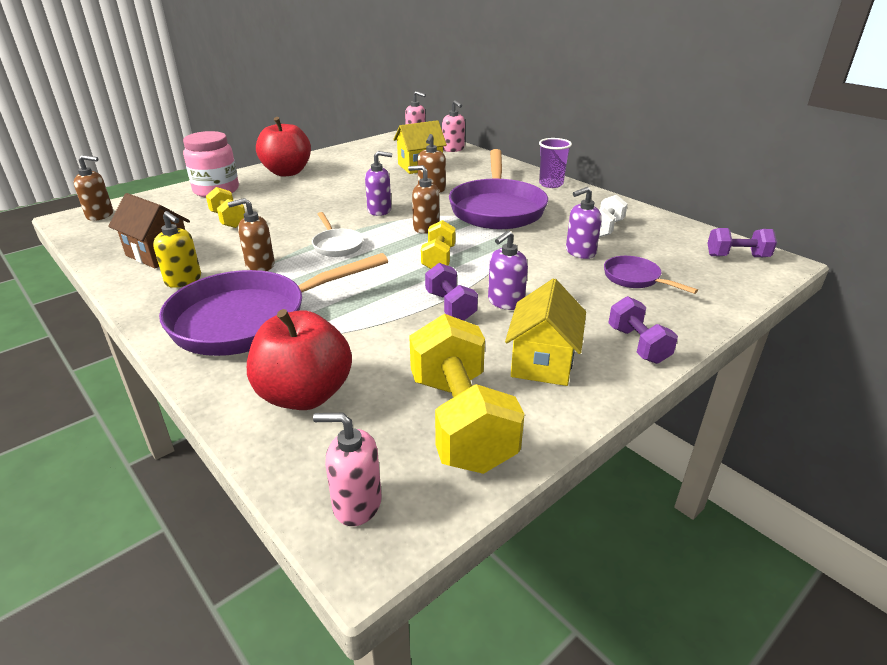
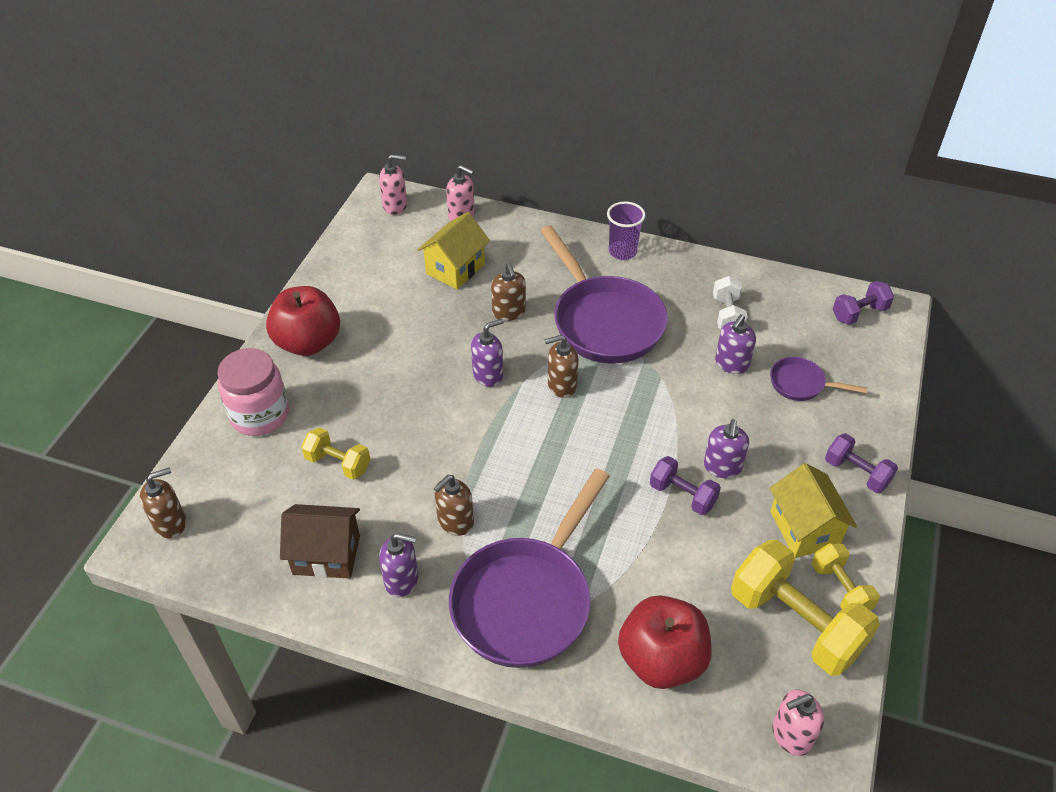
camera: 30 degrees left, 15 degrees up
(183, 280) = (402, 580): yellow soap dispenser -> purple soap dispenser
(337, 245) = (500, 454): white pan -> none
(438, 259) = (616, 431): yellow dumbbell -> yellow dumbbell (840, 589)

